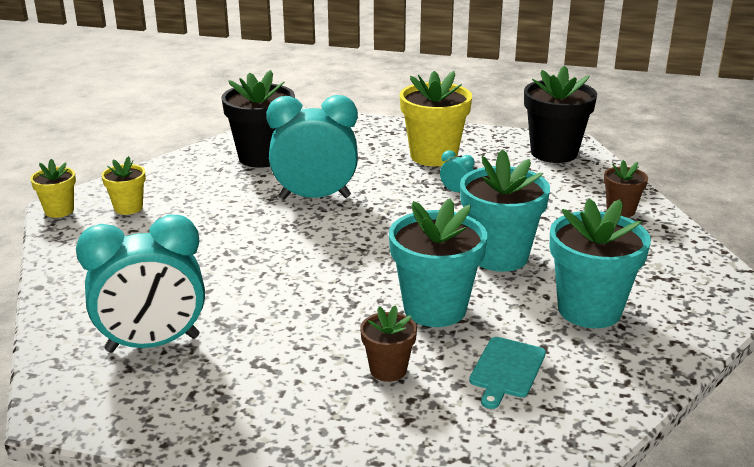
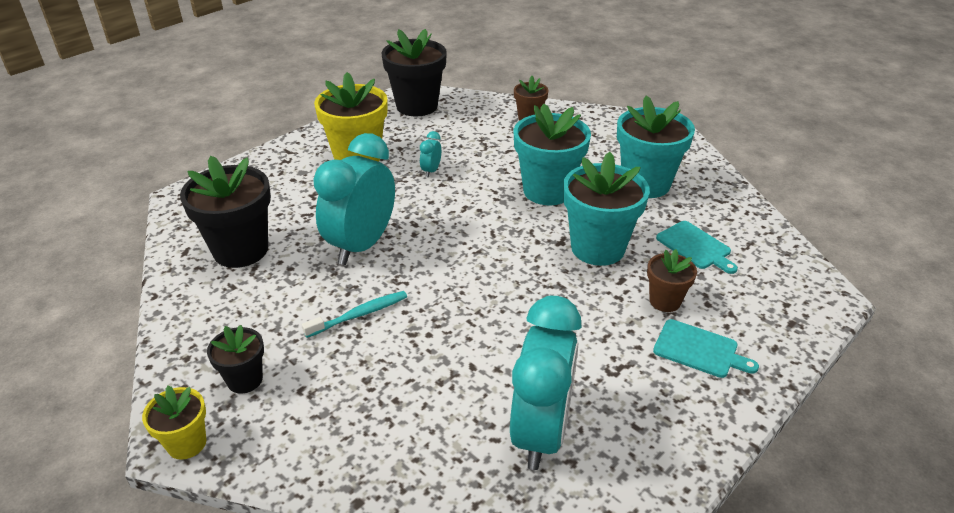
camera: 60 degrees left, 10 degrees up
(128, 208) = (245, 380): yellow flower pot -> black flower pot
(229, 224) = (359, 315): none -> turquoise toothbrush
(329, 408) = (699, 350): none -> turquoise cutting board
(456, 192) = (431, 171): turquoise clock -> turquoise clock turned 45 degrees counterclockwise

